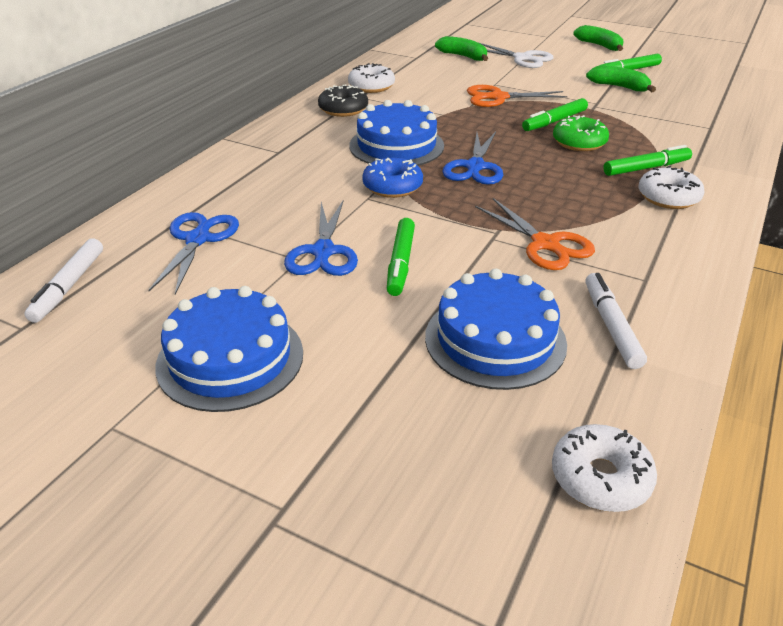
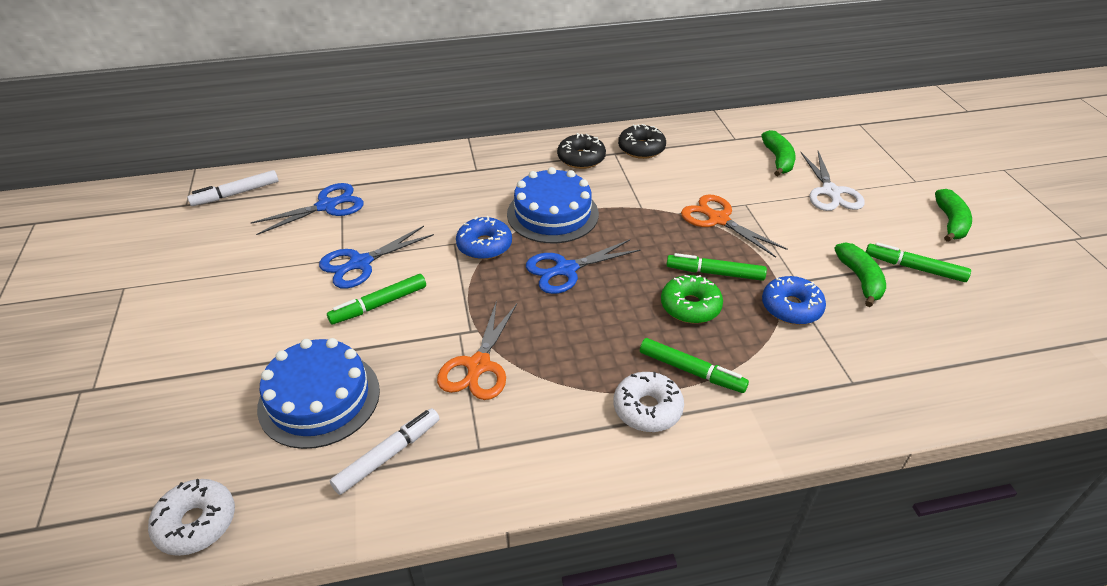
camera: 50 degrees right, 5 degrees up
(230, 358) = (211, 293): blue cake -> none
(371, 86) = (641, 148): white donut -> black donut
(621, 115) = (791, 307): none -> blue donut

